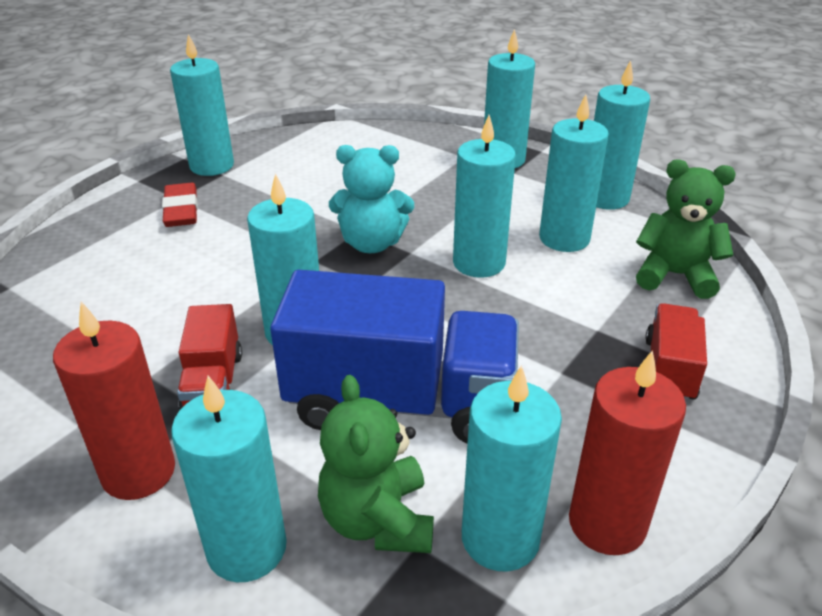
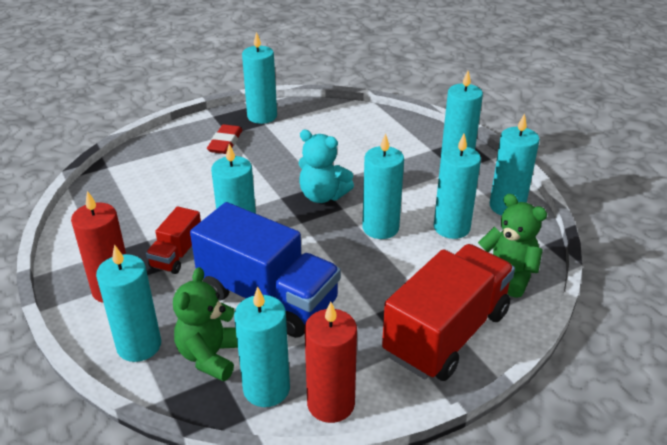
camera: 25 degrees right, 0 degrees up
(669, 369) = (446, 333): red truck -> red truck, size x2.01

